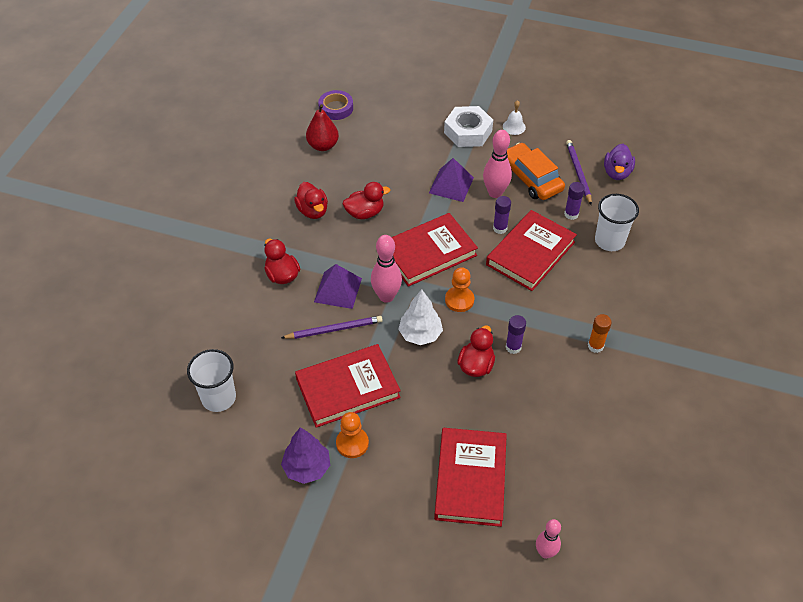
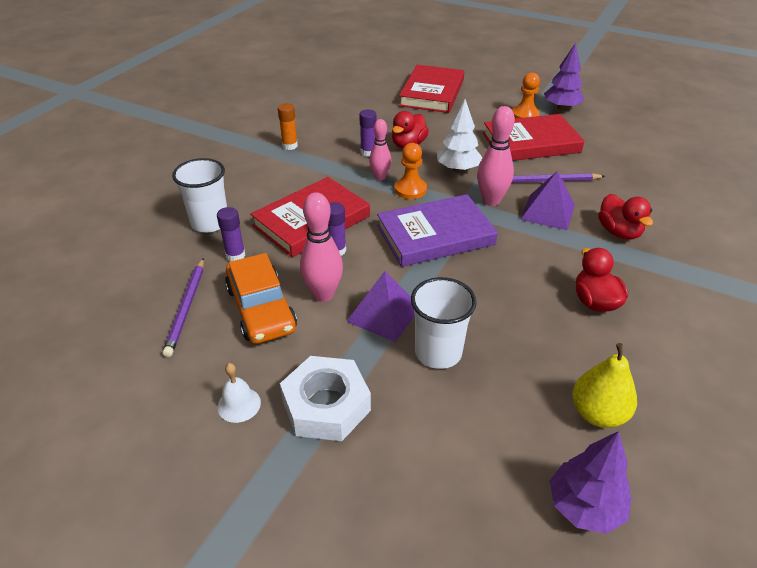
camera: 170 degrees left, 10 degrees down
(219, 398) = (652, 148): white cup -> white cup (438, 352)
(323, 146) = (598, 413): red pear -> yellow pear
(336, 108) = (584, 506): purple tape -> purple tree
(365, 213) = (517, 290): red duck -> none
(428, 252) = (435, 235): red book -> purple book
(545, 552) = (390, 65): pink bowling pin -> pink bowling pin (380, 177)
(617, 173) = (131, 301): purple duck -> none

